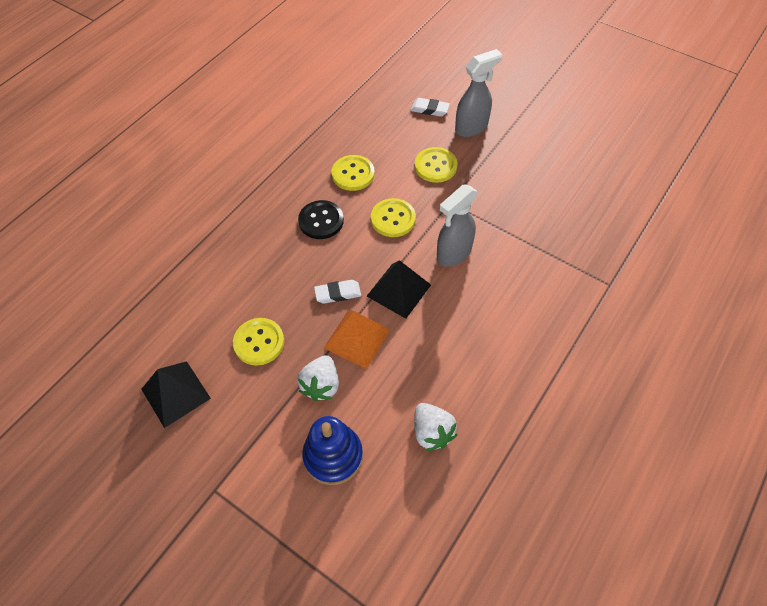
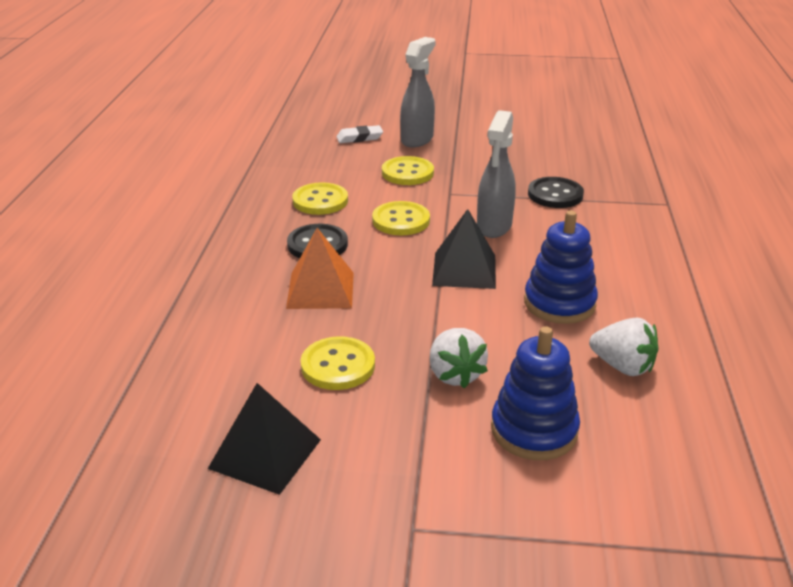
camera: 30 degrees left, 25 degrees down
(338, 293) = (396, 294): white eraser -> none
(357, 339) = (457, 322): orange pyramid -> orange pyramid (320, 290)
(437, 353) = (559, 303): none -> blue stacking toy
(527, 237) = (555, 195): none -> black button

